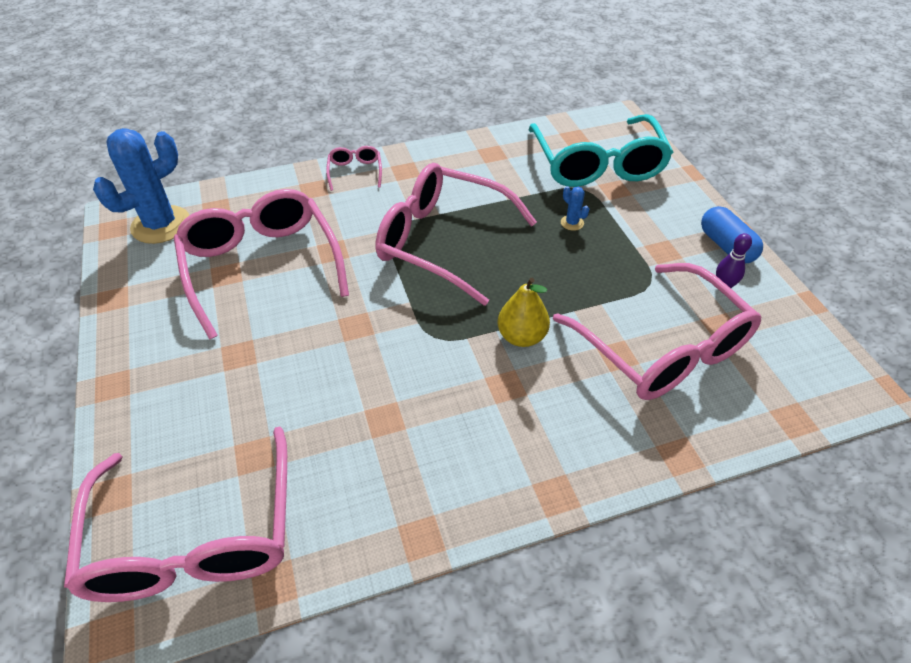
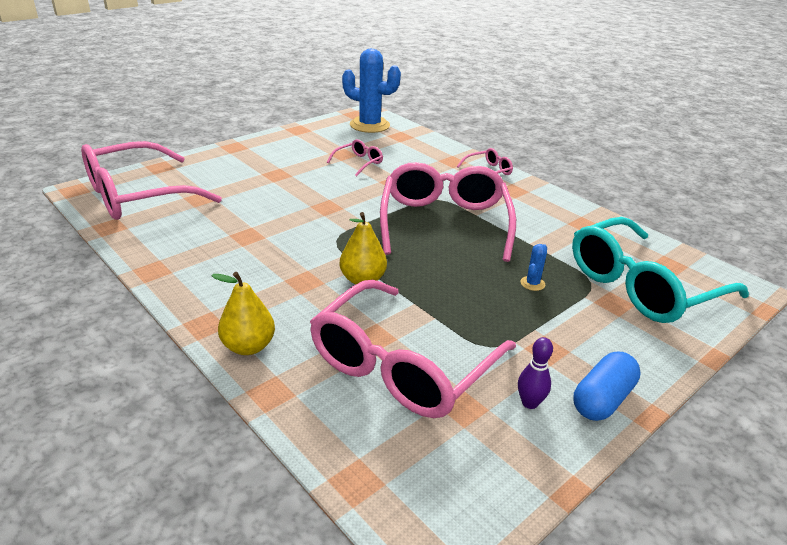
camera: 65 degrees right, 15 degrees down
(262, 266) = (359, 163): pink glasses -> pink glasses, size x0.42
(606, 460) = (248, 346): none -> yellow pear

